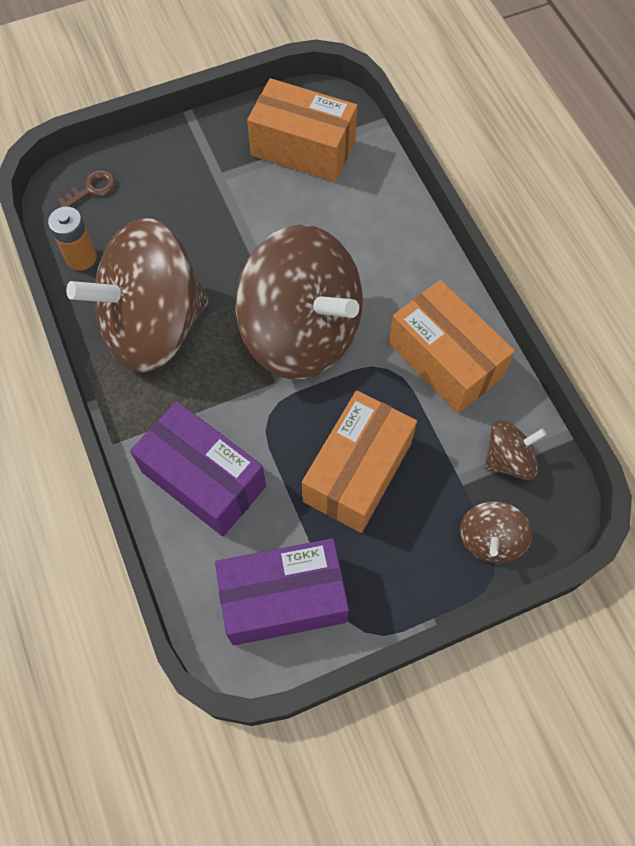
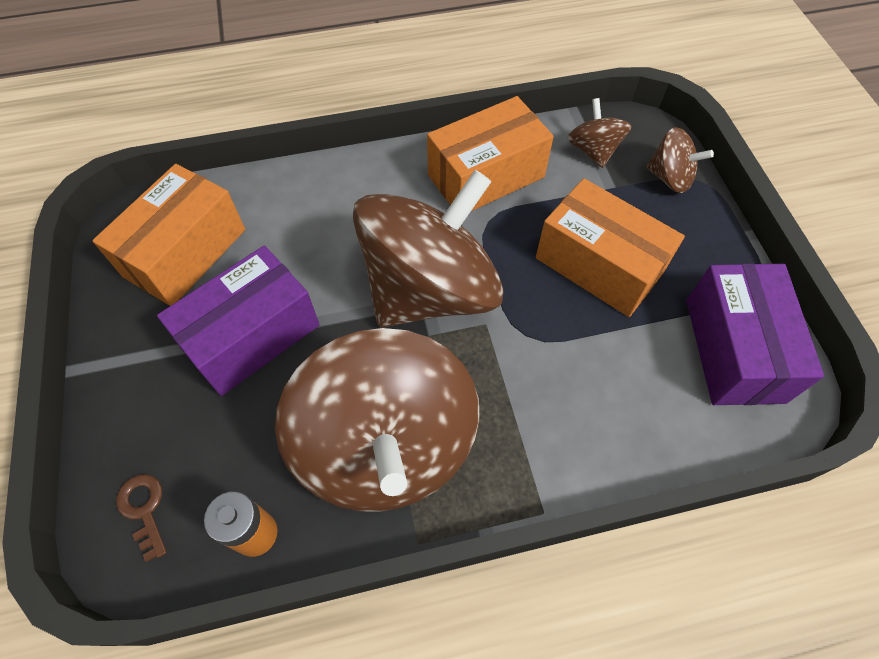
camera: 80 degrees left, 5 degrees down
(203, 479) = (598, 411): purple box -> purple box (252, 336)

